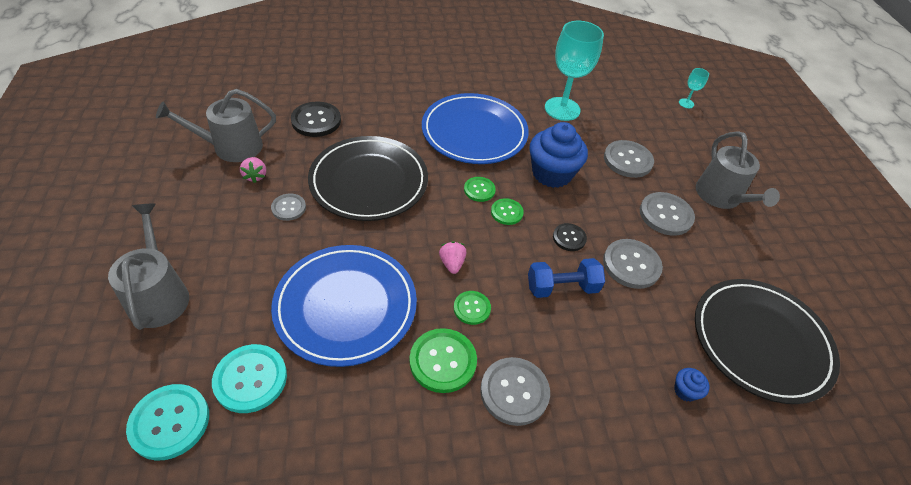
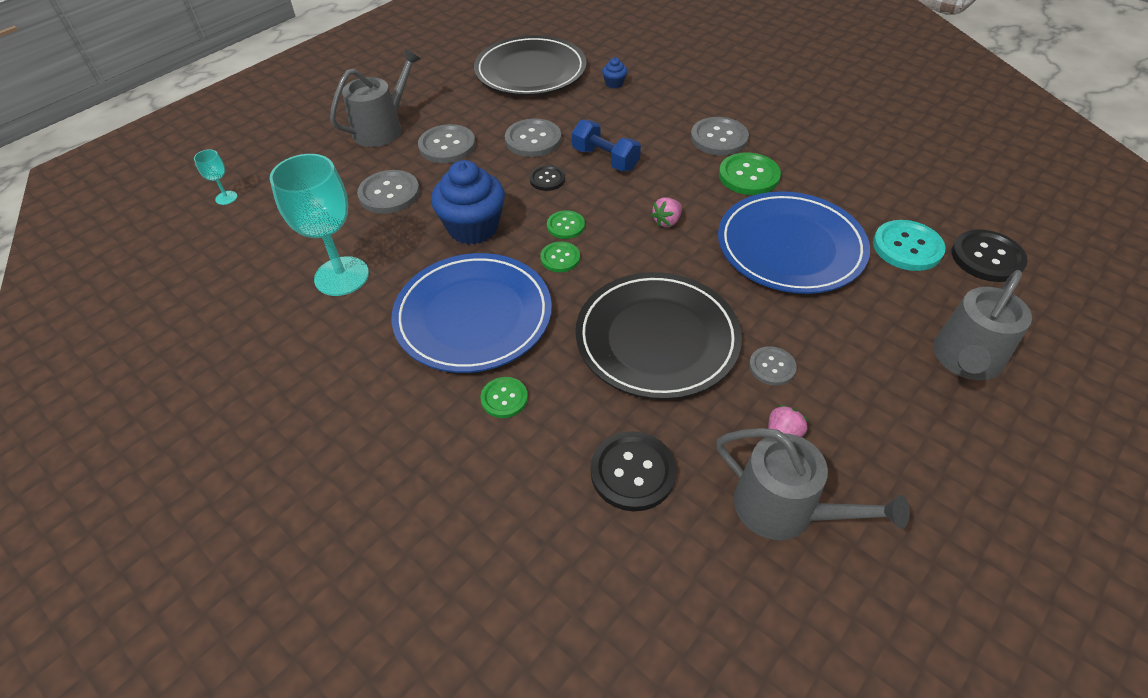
camera: 125 degrees left, 0 degrees up
(170, 422) = (987, 257): turquoise button -> black button
(472, 308) = (690, 188): green button -> green button (504, 398)

